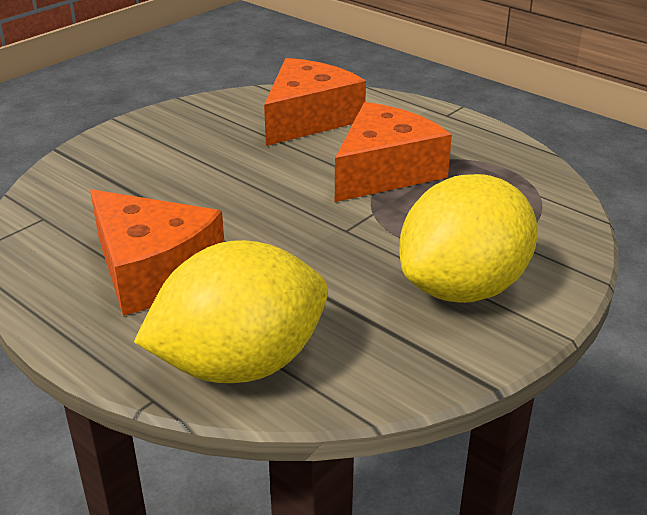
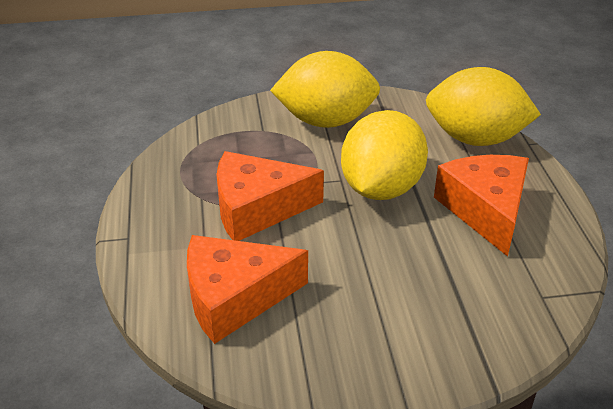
camera: 140 degrees left, 5 degrees up
(293, 240) = (381, 188): none -> yellow lemon

